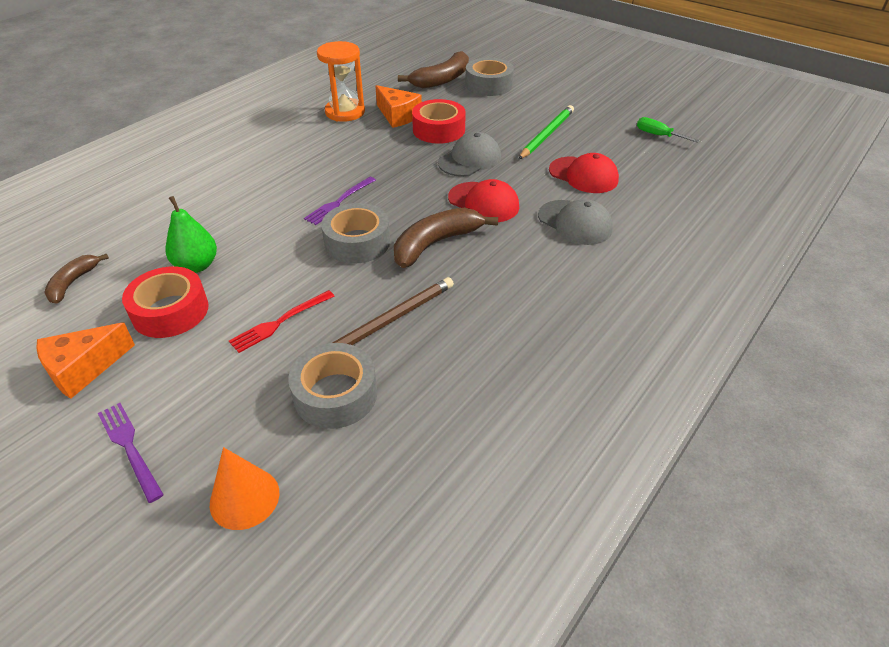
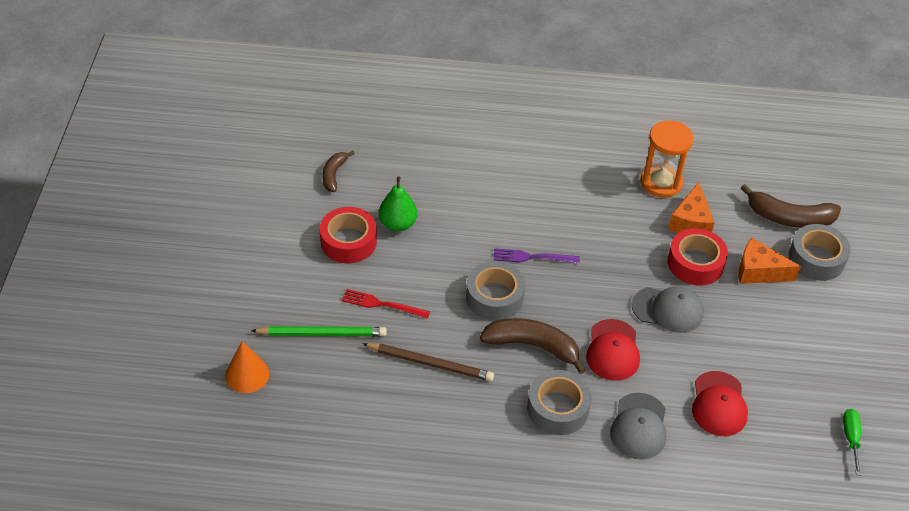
camera: 55 degrees right, 5 degrees up
(73, 283) = (334, 175): brown banana -> brown banana turned 60 degrees counterclockwise
(83, 369) = (276, 236): orange cheese -> orange cheese (758, 271)
(129, 447) = (242, 300): purple fork -> none
(335, 394) = (345, 372): grey tape -> grey tape (558, 408)
(546, 134) = (764, 347): green pencil -> green pencil (322, 333)

